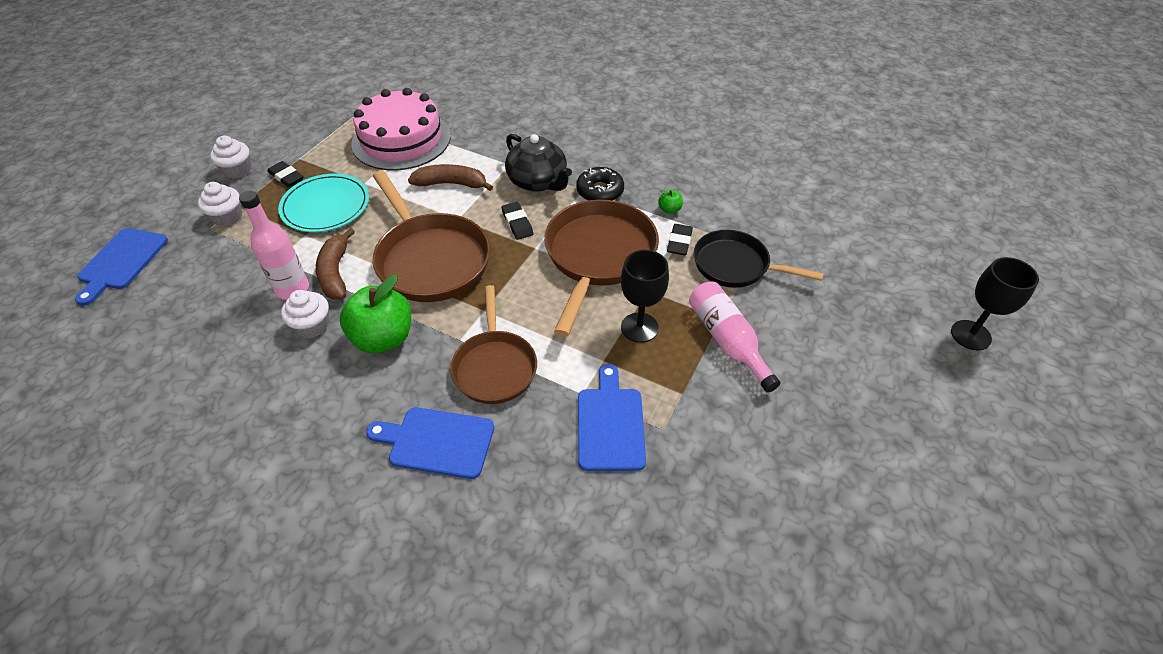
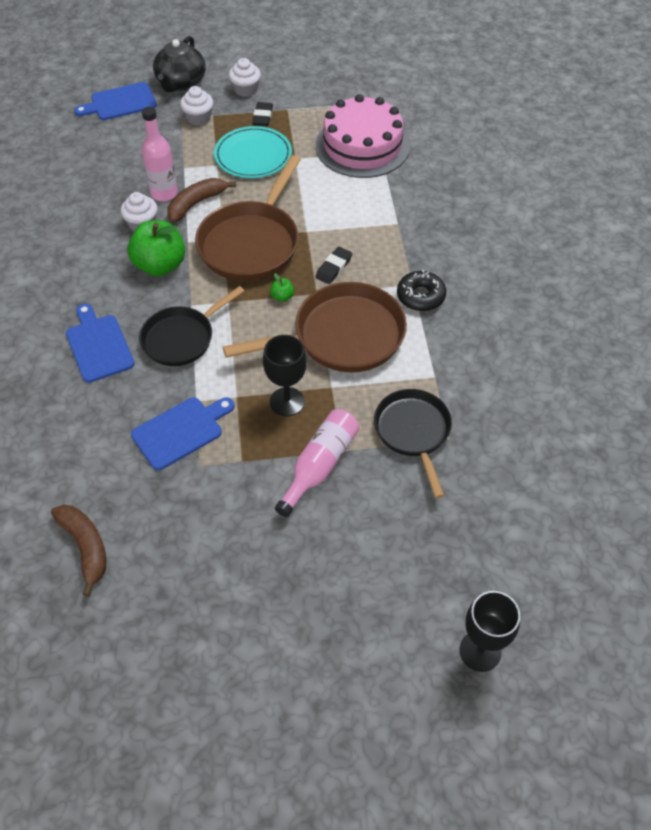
camera: 55 degrees right, 5 degrees up
(451, 184) = (341, 204): brown banana -> brown banana (85, 547)
(494, 366) = (182, 338): brown pan -> black pan
(538, 181) = (394, 252): black teapot -> black teapot (181, 82)
(669, 209) = (442, 354): green apple -> green apple (282, 297)
(679, 242) = (407, 380): black eraser -> none

